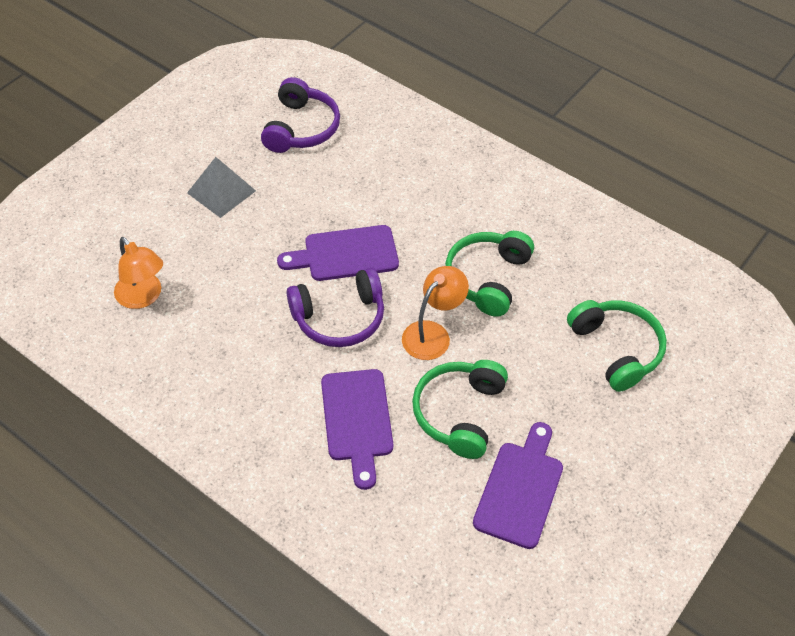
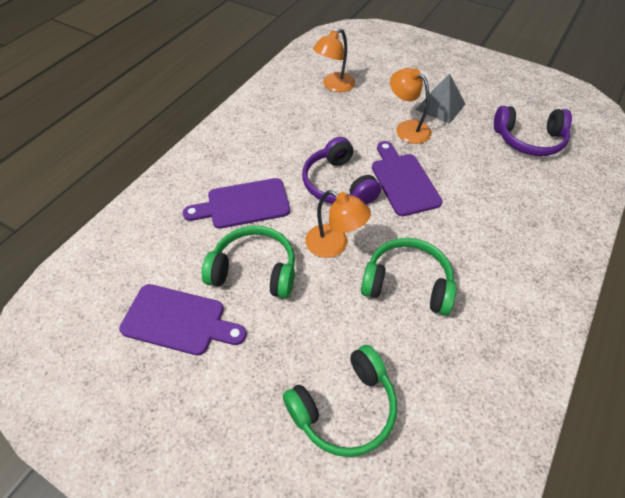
camera: 85 degrees right, 0 degrees up
(254, 233) = (407, 128): none -> orange lamp

